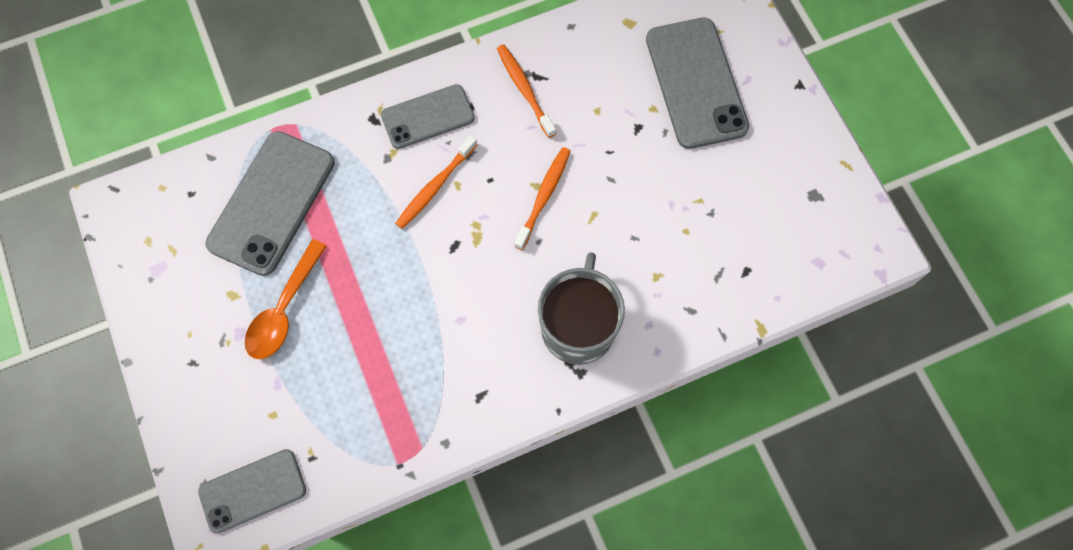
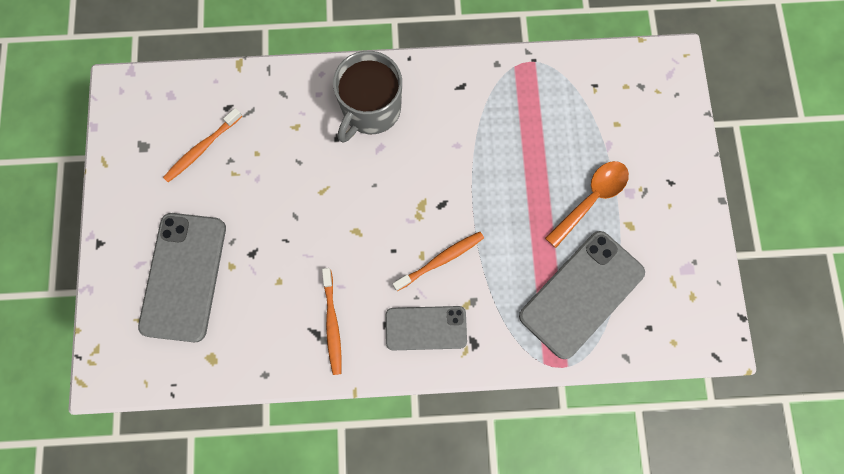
camera: 160 degrees left, 5 degrees up
(252, 490) = (642, 77): grey phone -> none
(543, 197) = (355, 220): orange toothbrush -> orange toothbrush (202, 148)

